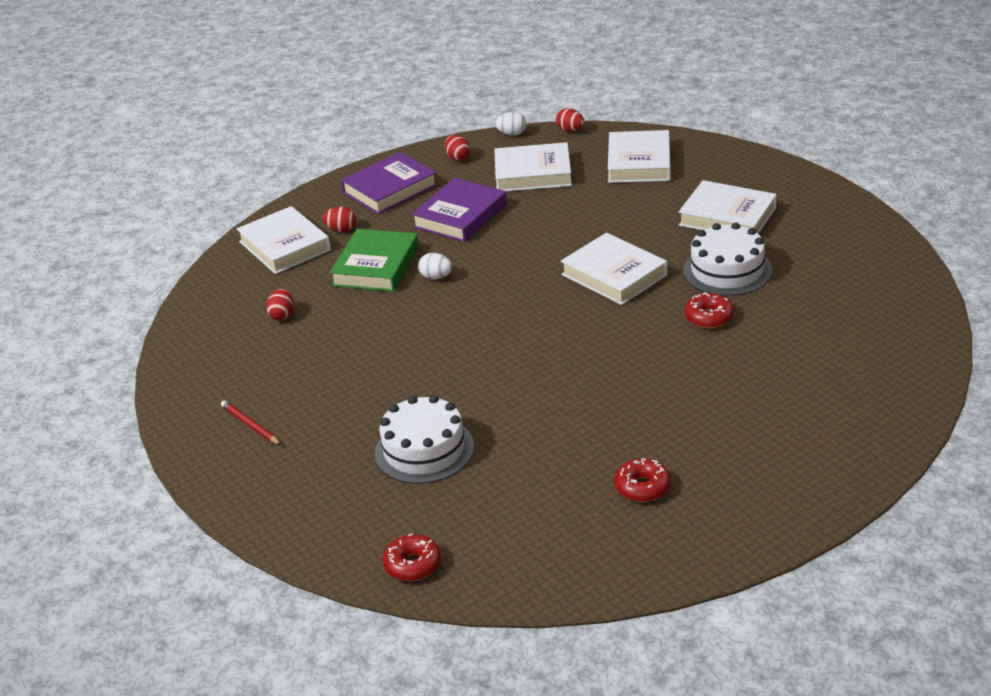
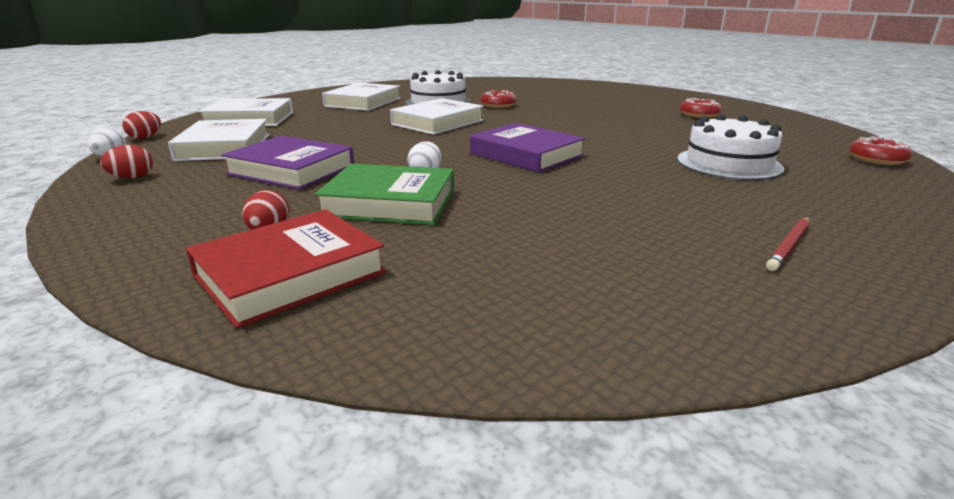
camera: 100 degrees left, 10 degrees down
(282, 315) = (513, 252): red egg -> none
(285, 246) = (290, 274): white book -> red book
(390, 189) = (172, 209): purple book -> purple book (526, 154)

